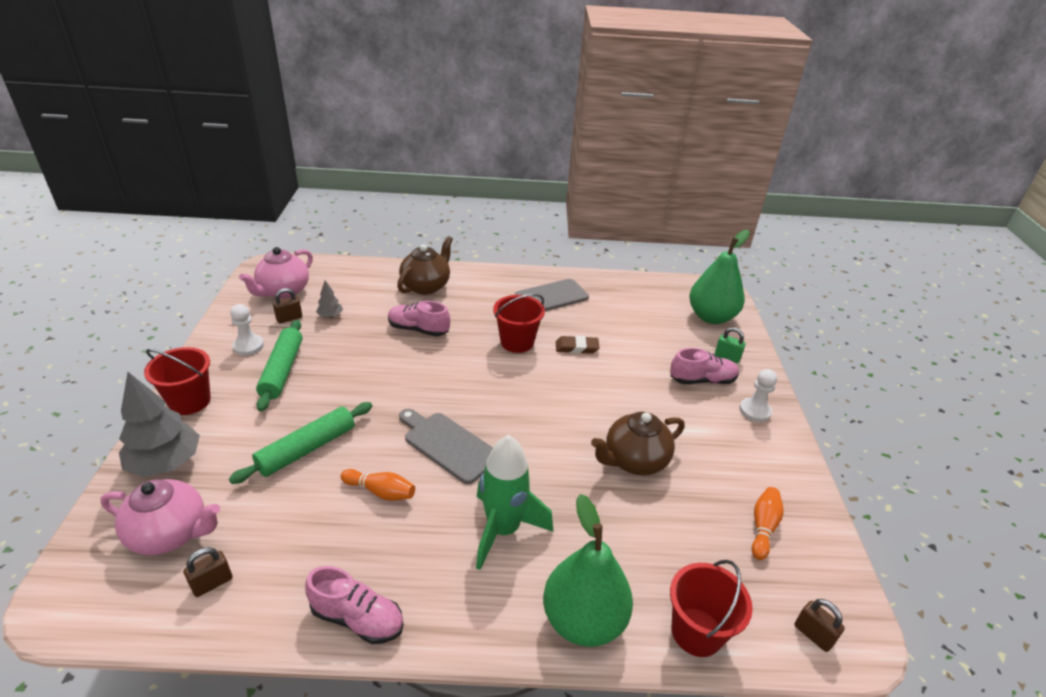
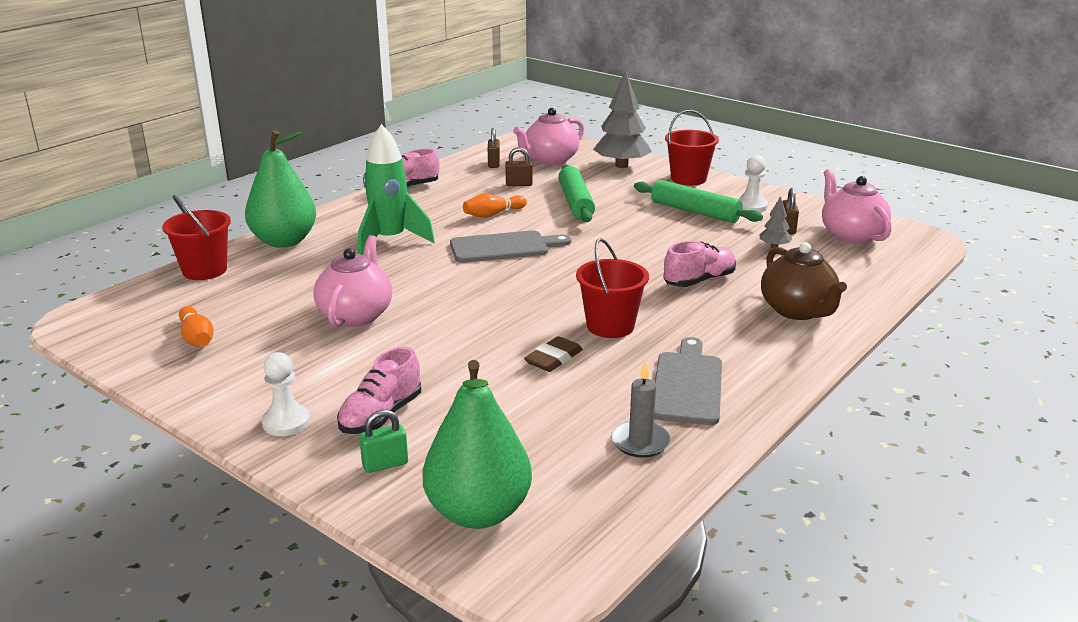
camera: 130 degrees right, 10 degrees down
(610, 295) = (640, 442): none -> grey candle
(634, 461) = (356, 315): brown teapot -> pink teapot
(813, 634) = (115, 307): brown padlock -> brown padlock (519, 184)

